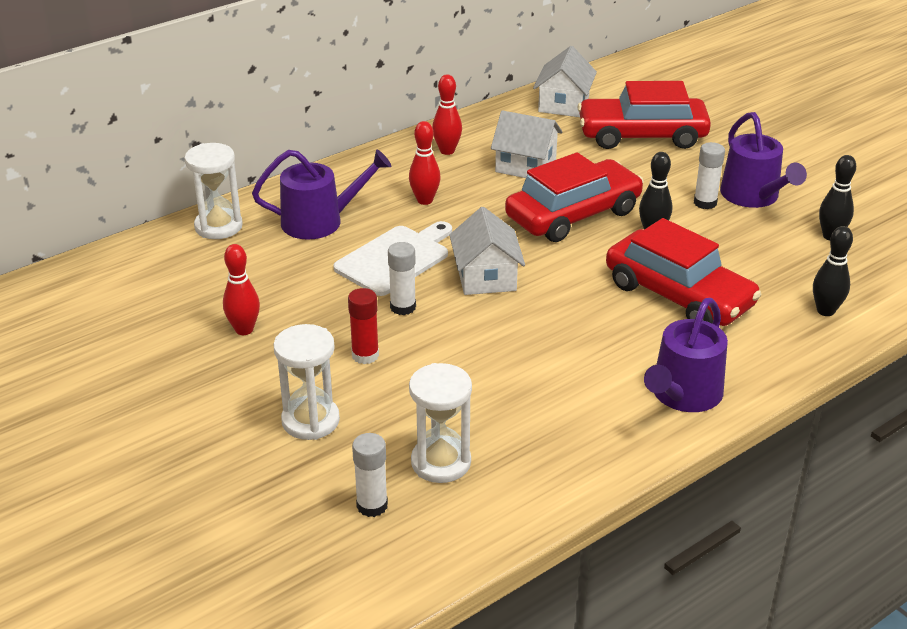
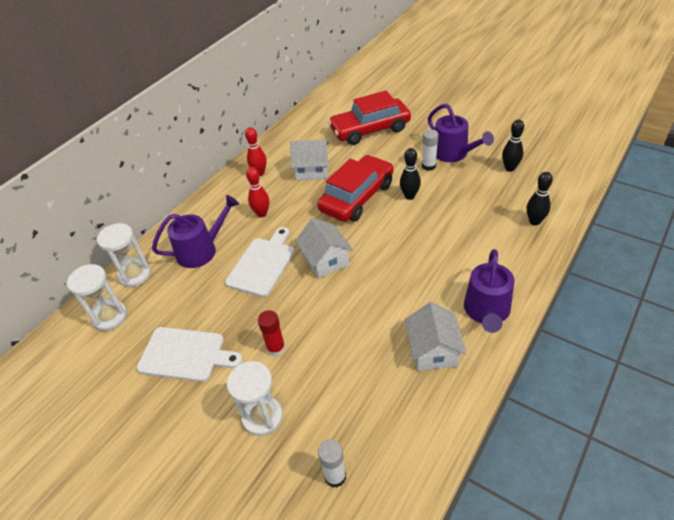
camera: 15 degrees left, 10 degrees up
(244, 330) = (185, 354): red bowling pin -> white cutting board
(403, 307) = (283, 301): white glue stick -> none
(441, 462) = (364, 421): white hourglass -> white hourglass (110, 317)
(563, 104) = (314, 120): white house -> white house (433, 350)
(678, 295) = (447, 237): red car -> none

